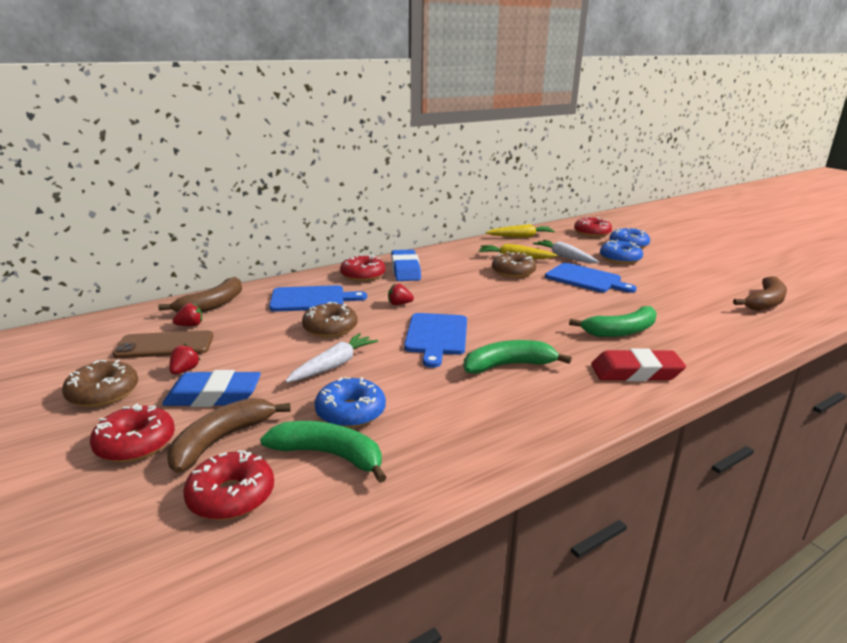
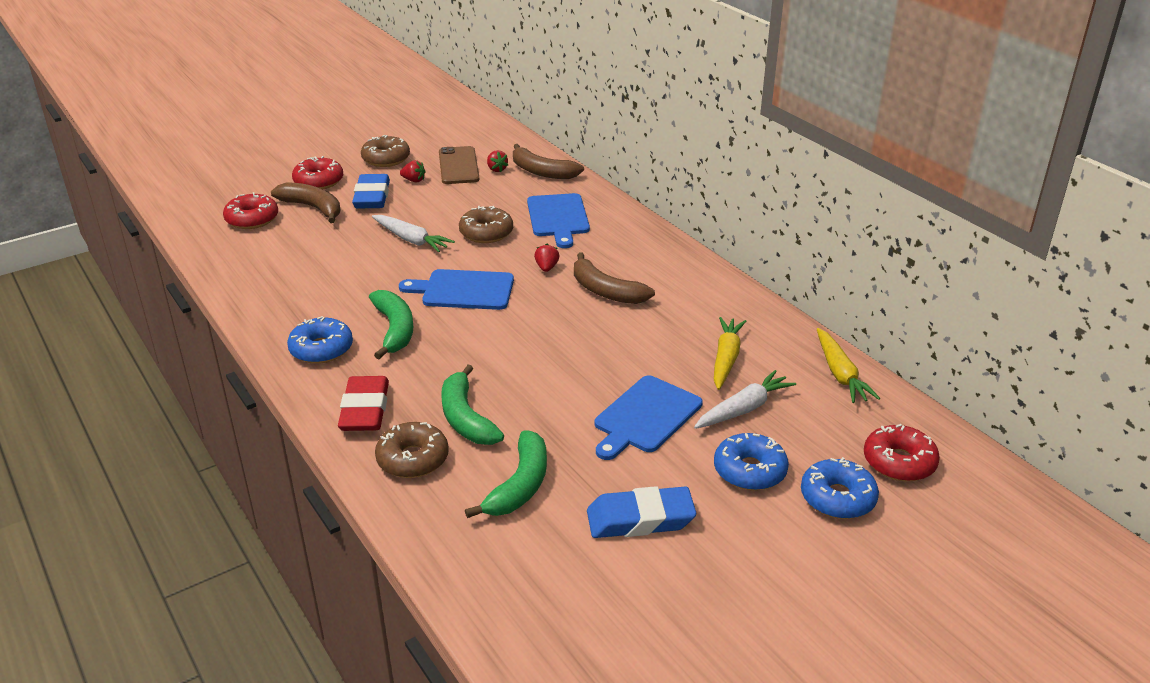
camera: 90 degrees right, 10 degrees up
(329, 455) = (282, 247): green banana -> green banana (520, 485)
(350, 412) = (334, 252): blue donut -> blue donut (321, 349)
(363, 275) = (632, 242): red donut -> none
(405, 270) = (655, 270): blue eraser -> blue eraser (640, 519)
(513, 272) = (663, 353): brown donut -> brown donut (412, 459)
(765, 302) = (563, 599): brown banana -> brown banana (606, 291)

